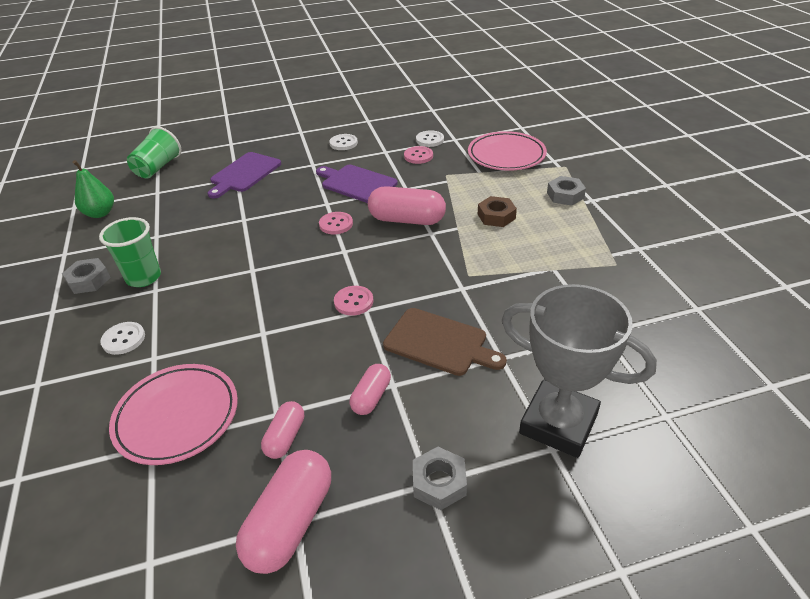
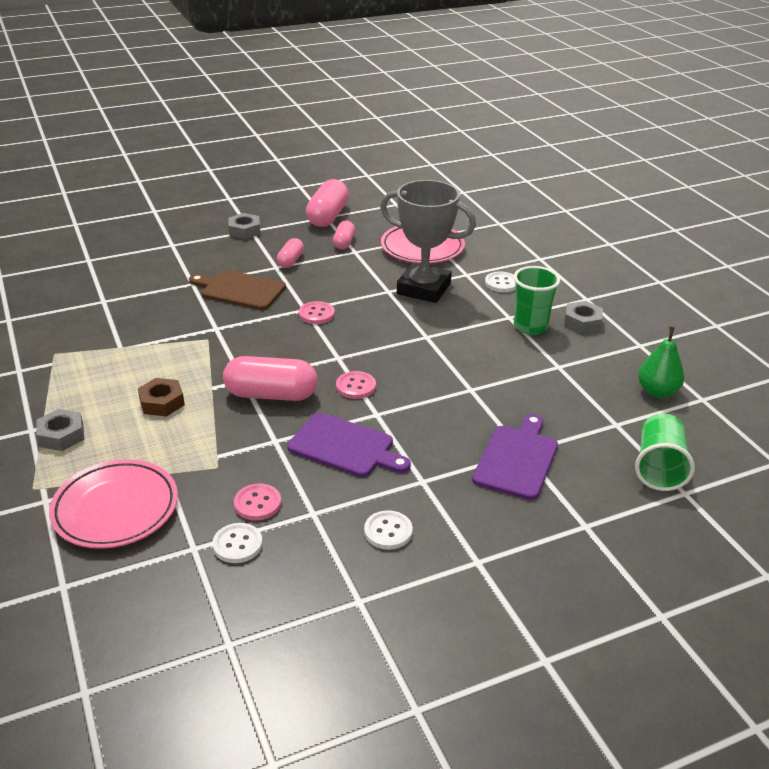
camera: 170 degrees right, 5 degrees down
(558, 423) = (163, 254): grey trophy -> grey trophy (423, 289)

